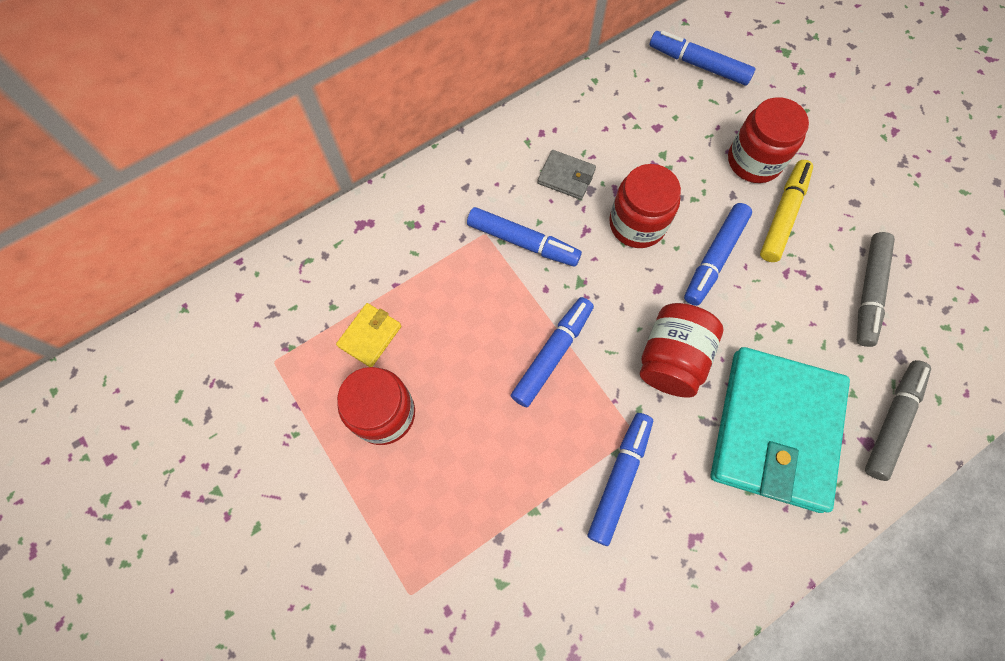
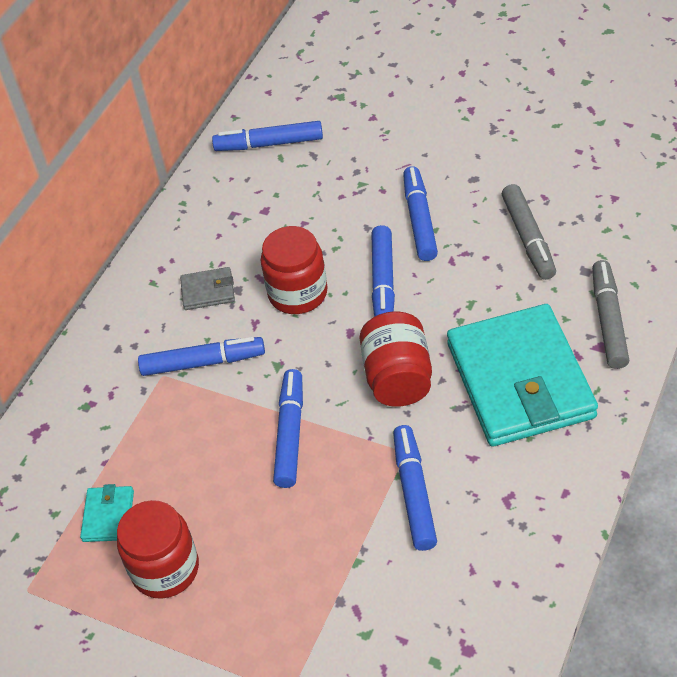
camera: 25 degrees left, 20 degrees down
(370, 336) = (108, 516): yellow wallet -> turquoise wallet
(754, 161) = (368, 192): red jar -> none
(783, 215) = (419, 220): yellow marker -> blue marker

